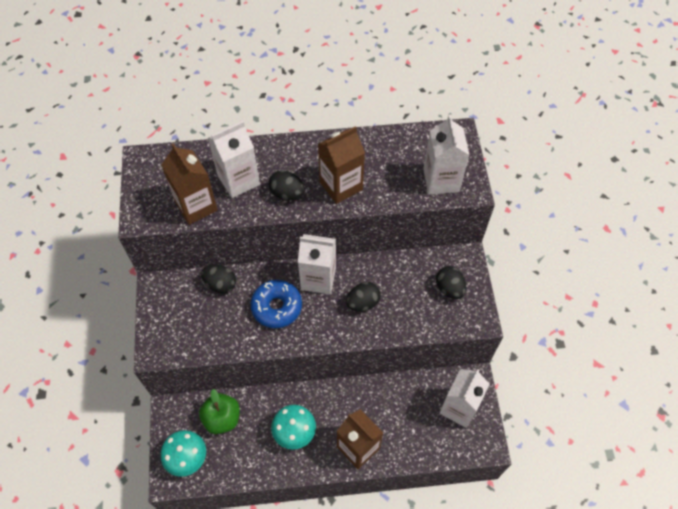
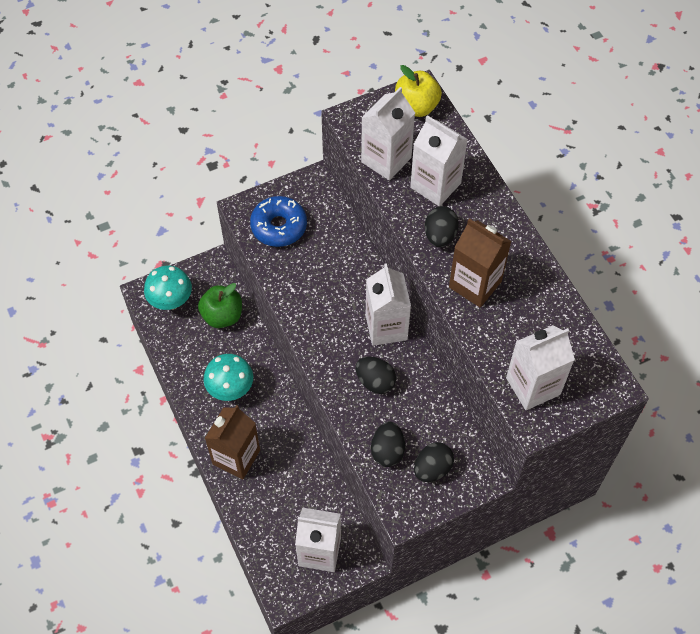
camera: 70 degrees right, 0 degrees up
(155, 167) = (416, 107): none -> yellow apple
(196, 206) = (386, 160): brown carton -> white carton
(220, 284) = (340, 237): black egg -> black egg (387, 451)
(277, 307) = (335, 299): blue donut -> blue donut (279, 226)

